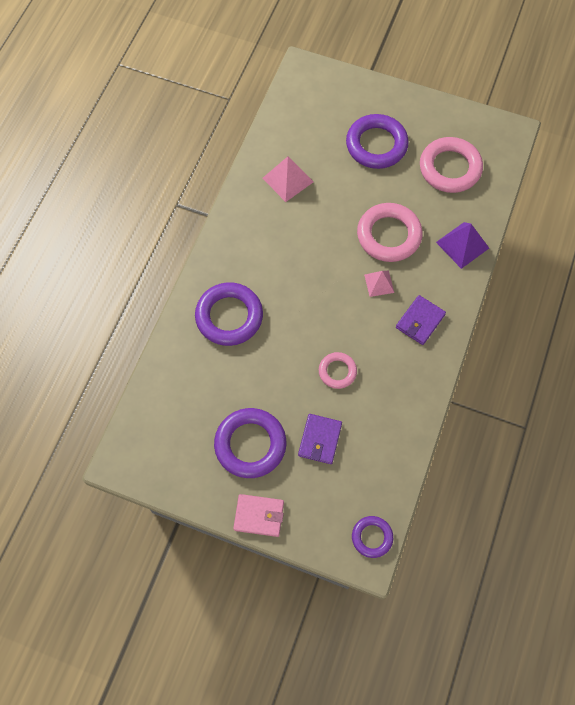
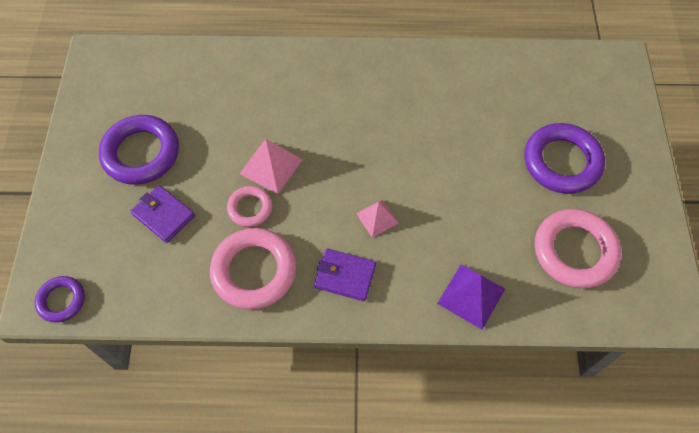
camera: 70 degrees right, 5 degrees down
(229, 316) = (279, 90): purple ring -> none
(259, 516) = (65, 185): pink wallet -> none
(287, 179) = (467, 90): pink pyramid -> pink pyramid (271, 166)
(320, 440) = (163, 215): purple wallet -> purple wallet turned 45 degrees clockwise
(389, 235) = (445, 210): pink ring -> pink ring (254, 271)

